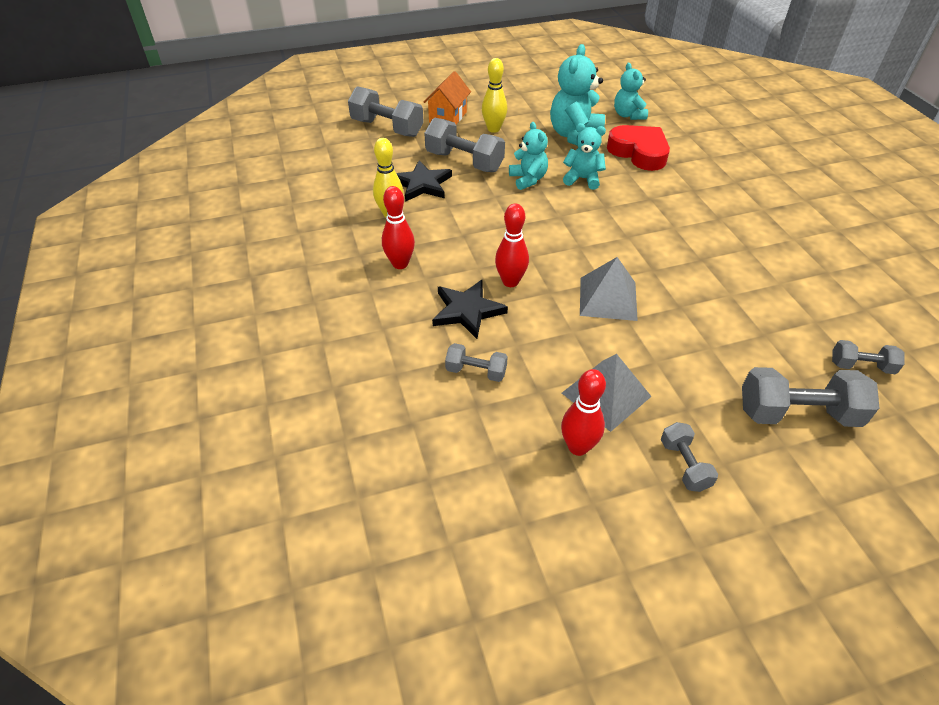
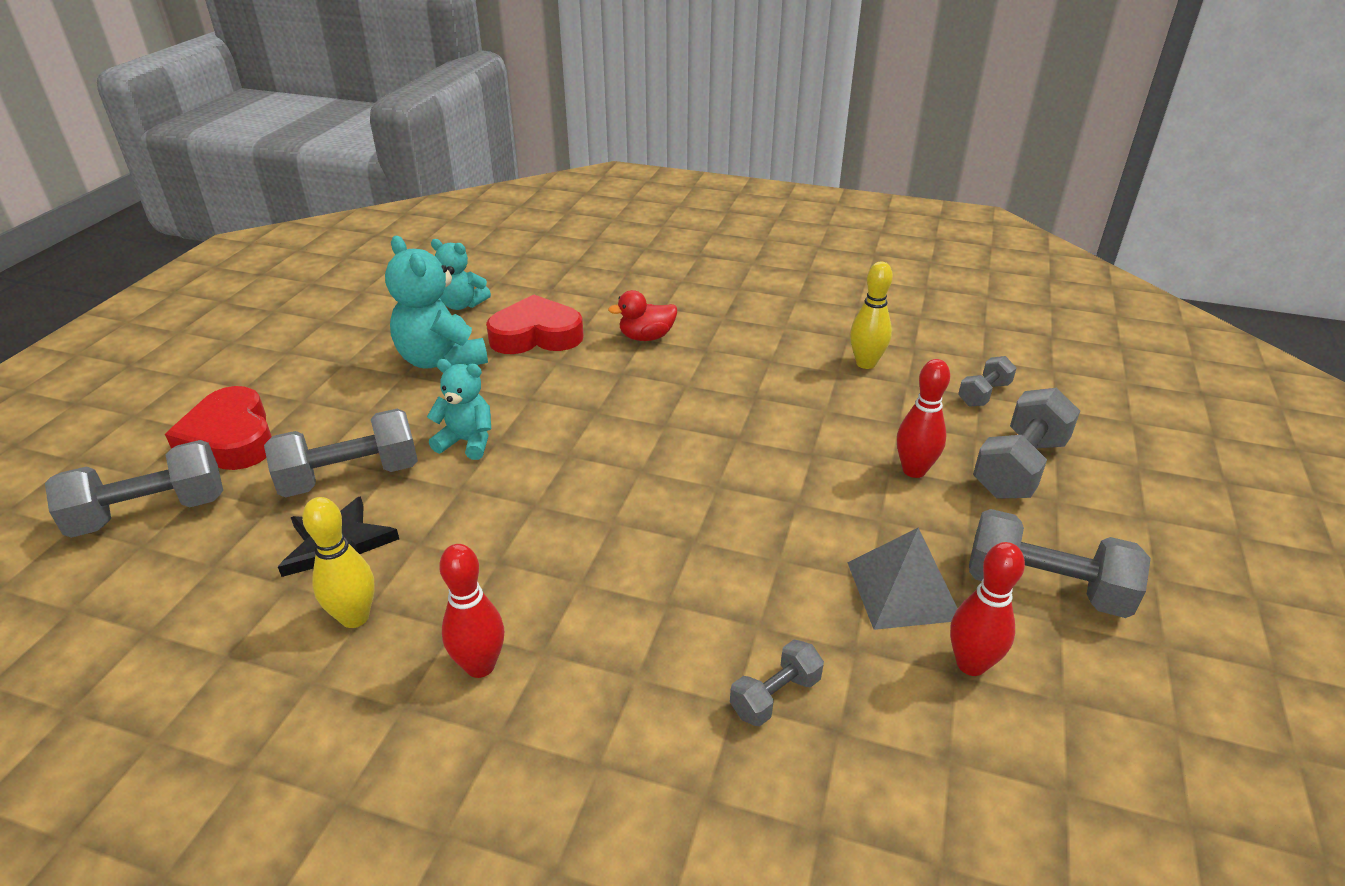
camera: 55 degrees left, 10 degrees down
(448, 117) = (231, 439): orange house -> red heart
(467, 311) = (653, 641): black star -> none
(493, 129) = (324, 413): yellow bowling pin -> yellow bowling pin (866, 363)
(510, 282) = (639, 566): red bowling pin -> red bowling pin (914, 470)
(582, 179) = (526, 399): turquoise teddy bear -> none
(608, 298) = (750, 498): grey pyramid -> none
(684, 465) = (1045, 588): grey dumbbell -> grey dumbbell, size x1.82
(696, 190) = (646, 337): none -> red duck

